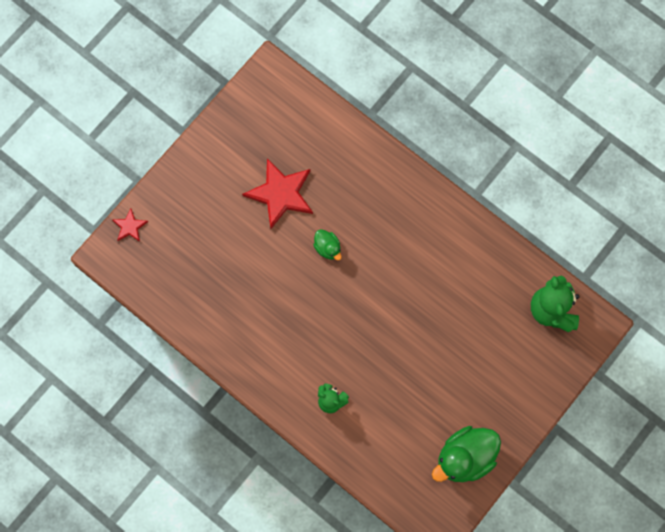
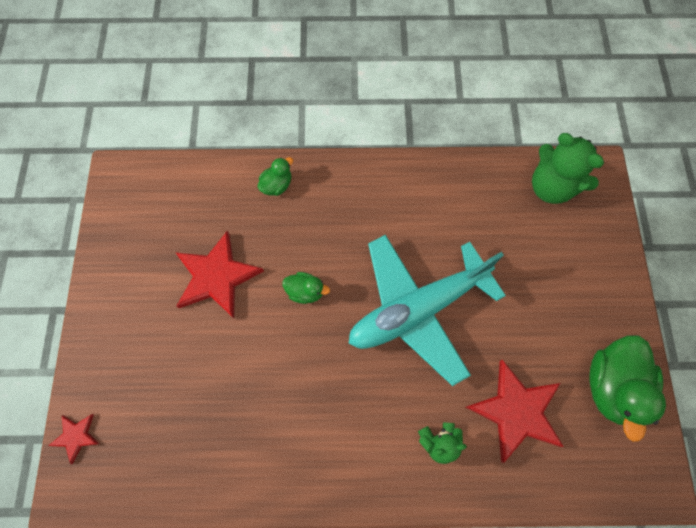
camera: 40 degrees left, 5 degrees down
(367, 161) = (277, 185): none -> green duck
(388, 316) = (418, 309): none -> turquoise plane
(393, 422) = (516, 411): none -> red star

